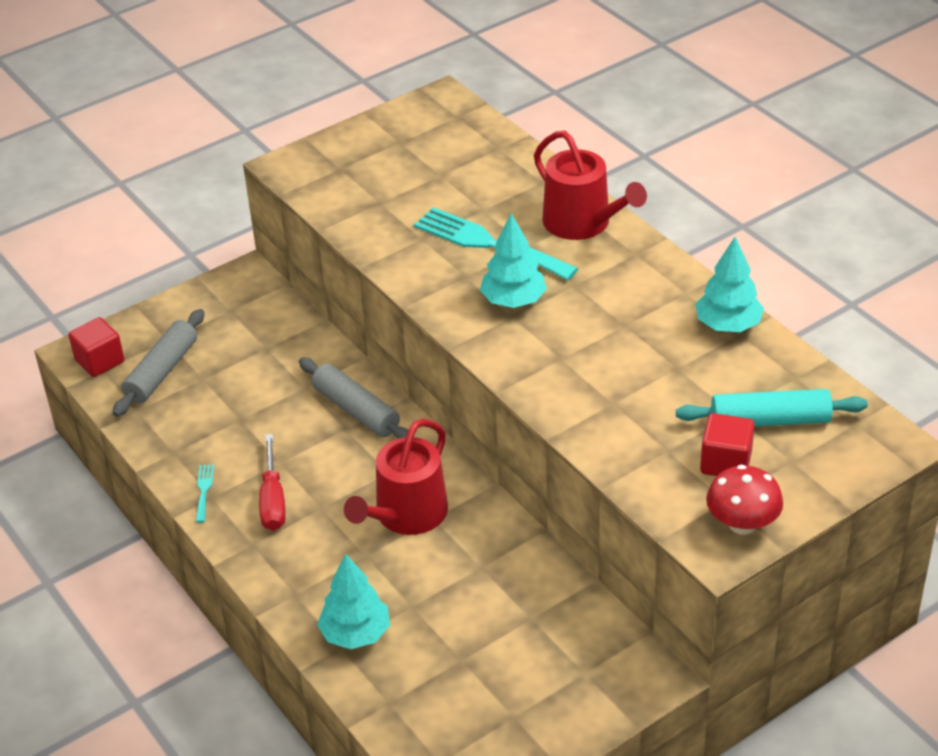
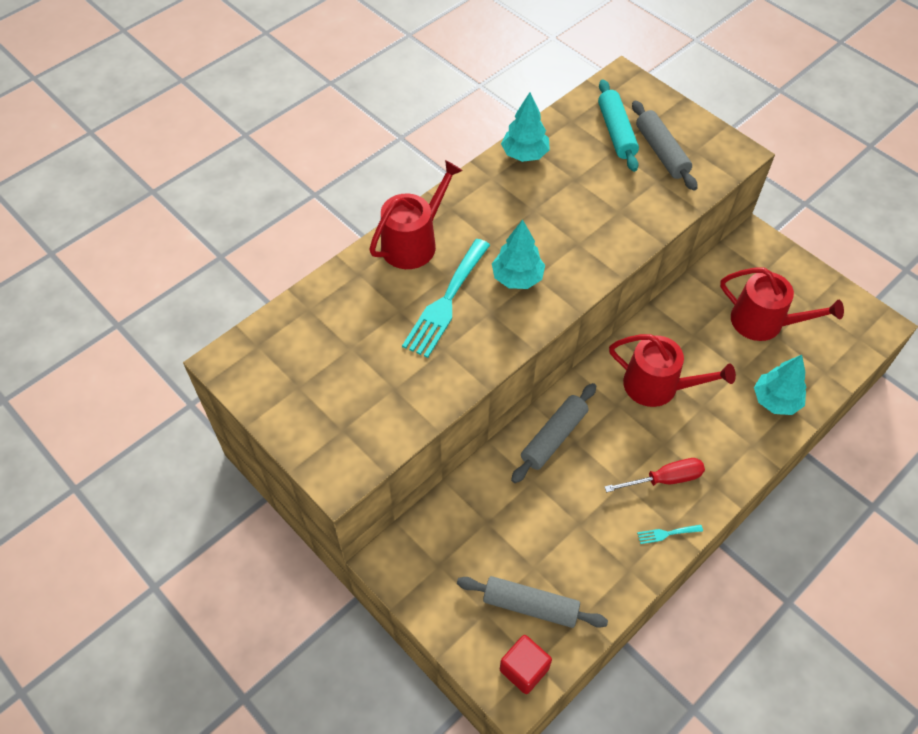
camera: 100 degrees left, 15 degrees up
(489, 650) = (764, 322): none -> red watering can
(725, 462) = (661, 152): red cube -> grey rolling pin
(742, 524) = (713, 143): red mushroom -> none

